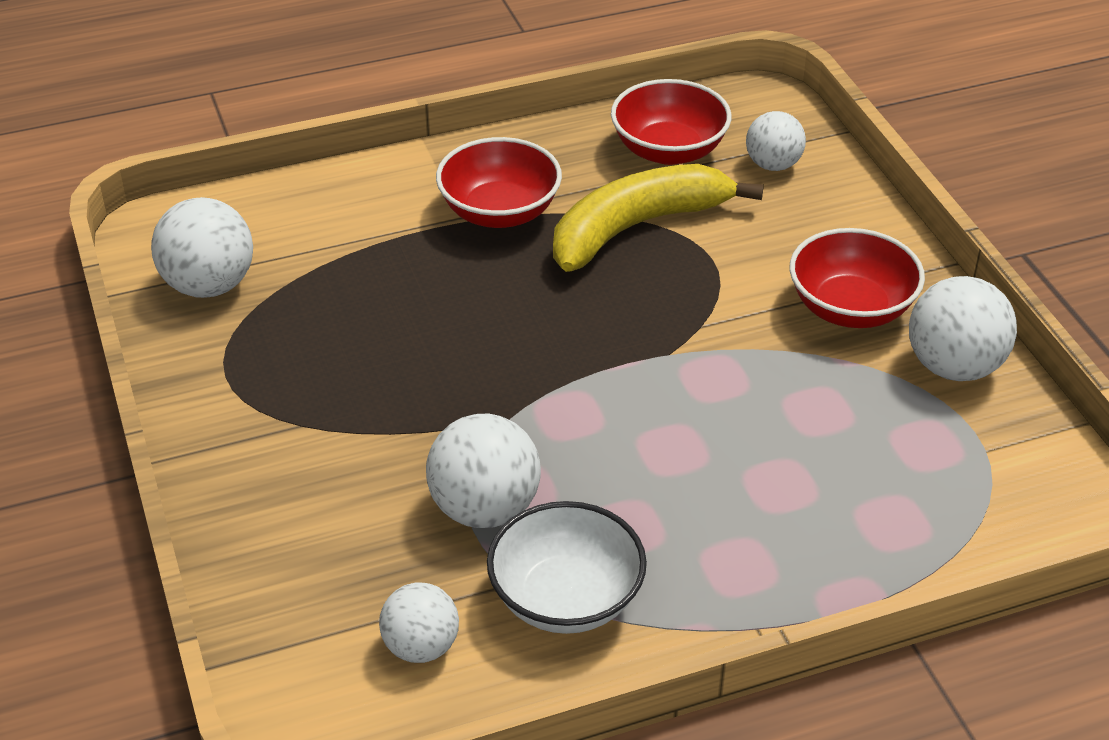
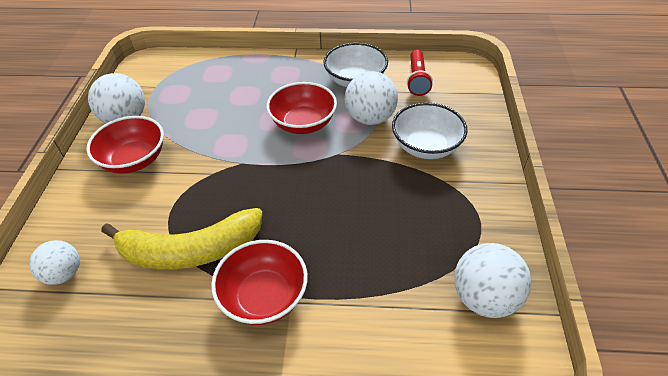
camera: 155 degrees left, 5 degrees up
(349, 479) = (426, 146): none -> white bowl
(421, 647) = (417, 80): white ball -> red flashlight
(669, 150) = (112, 315): red bowl -> red bowl (303, 123)

